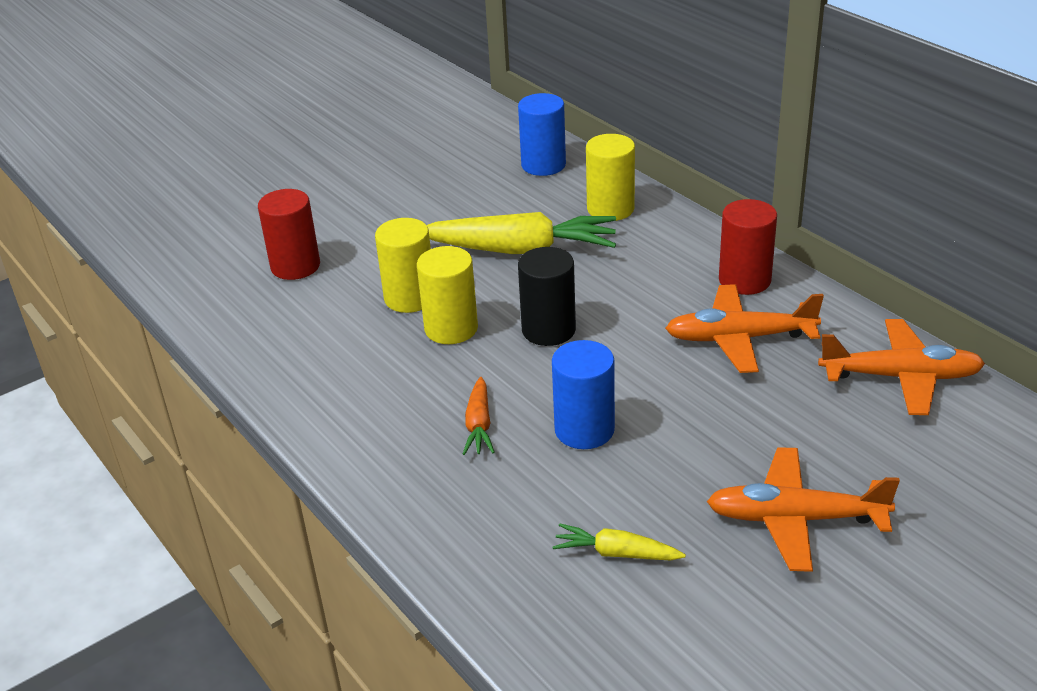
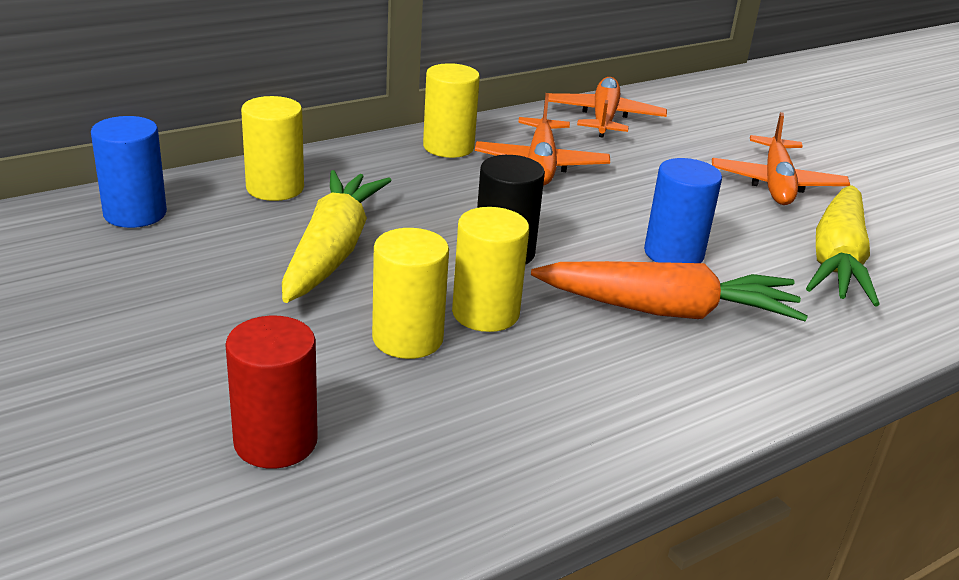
camera: 90 degrees left, 5 degrees down
(479, 425) = (668, 311): orange carrot -> orange carrot, size x2.07
(616, 553) = (837, 260): yellow carrot -> yellow carrot, size x2.07
(744, 280) = (448, 147): red cylinder -> yellow cylinder

